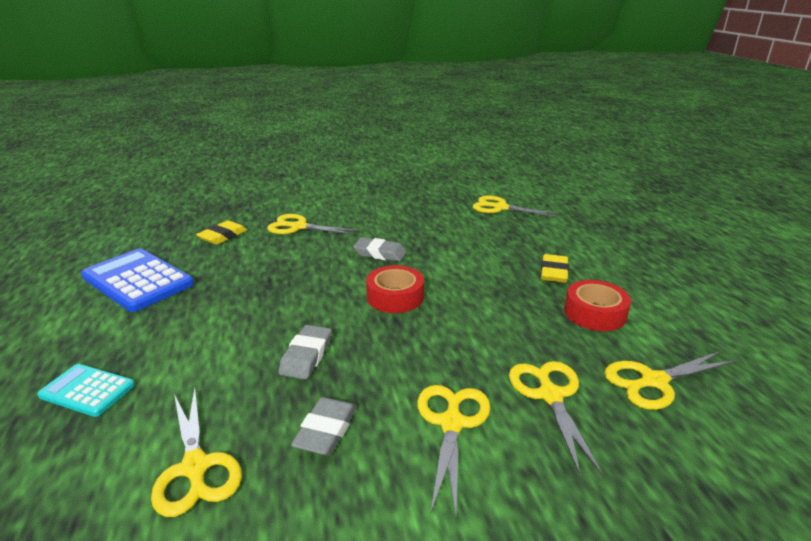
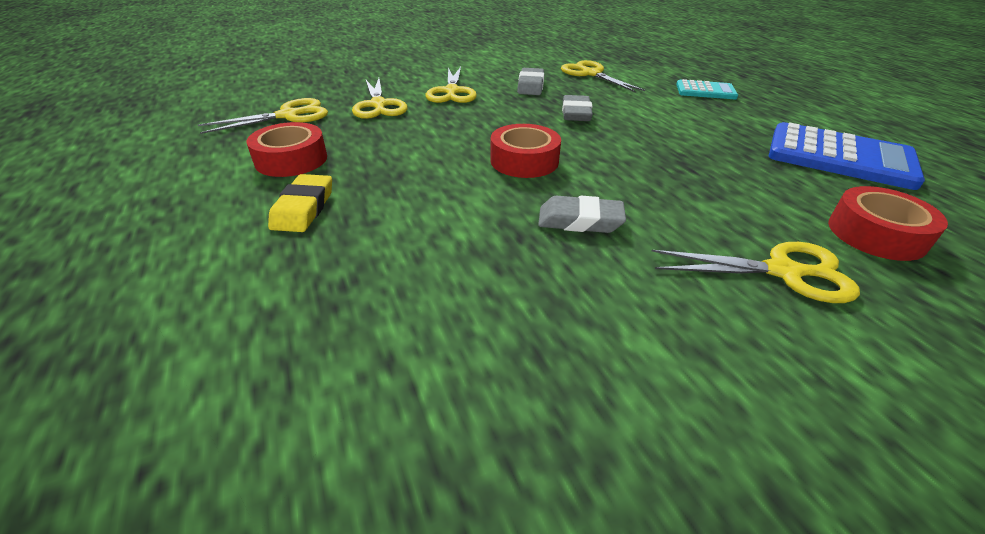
camera: 170 degrees right, 10 degrees up
(223, 236) = (876, 234): yellow eraser -> red tape
(500, 208) = (319, 422): yellow scissors -> none

